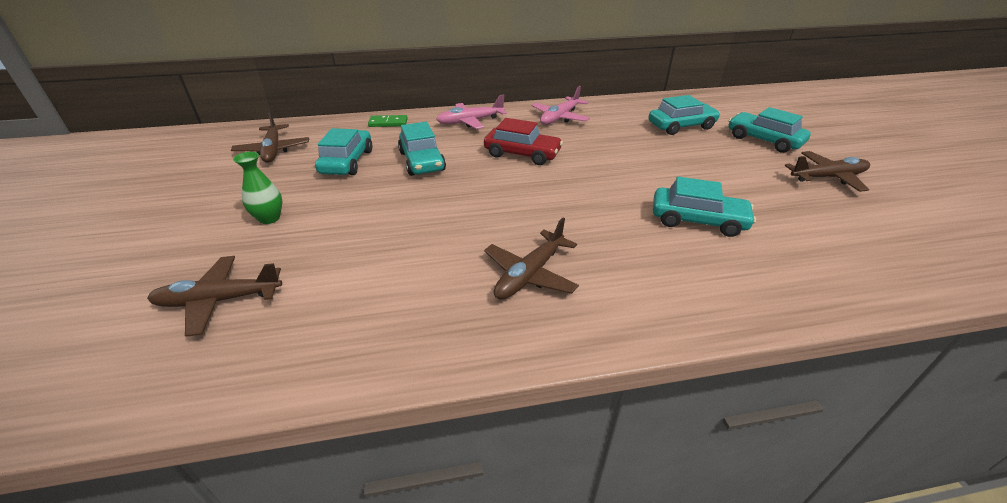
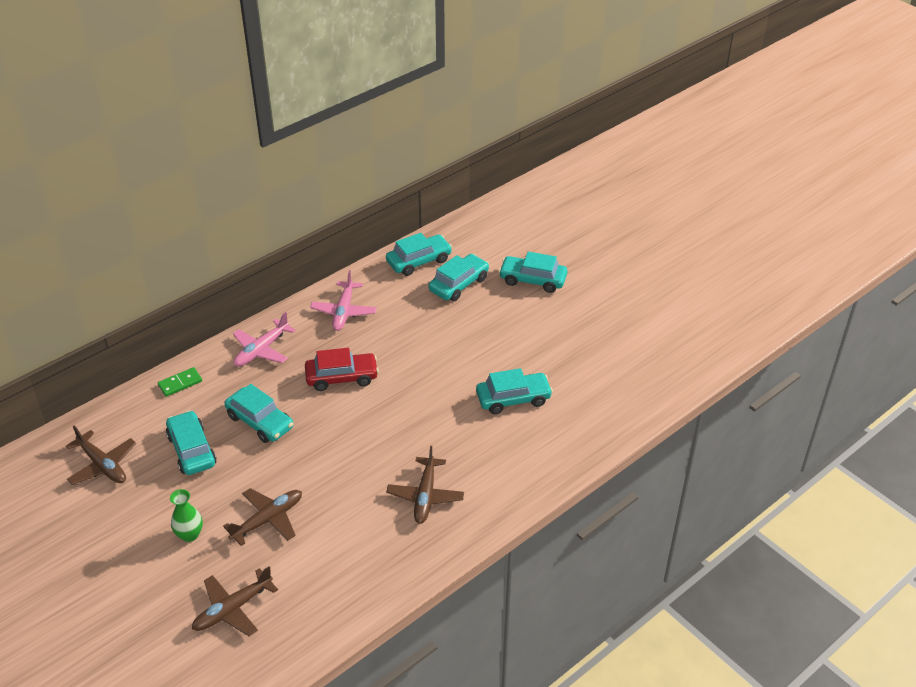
camera: 30 degrees left, 5 degrees up
(650, 106) = (419, 261): none -> turquoise car
(827, 177) = (590, 312): brown plane -> brown plane (267, 520)

